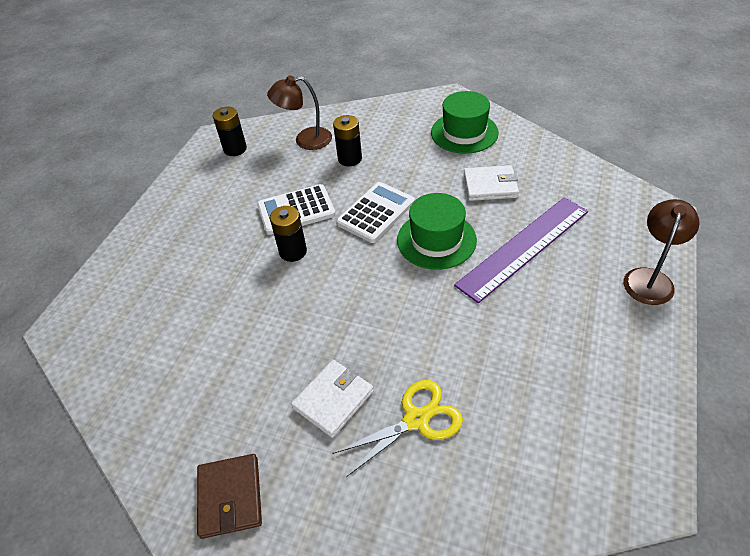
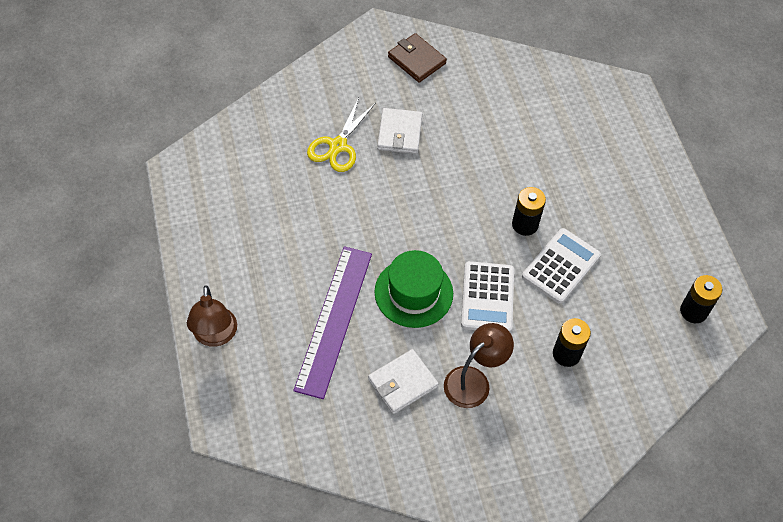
camera: 140 degrees right, 10 degrees up
(305, 140) = (635, 359): brown lamp -> brown lamp (474, 381)
(464, 132) = (475, 455): green hat -> none

